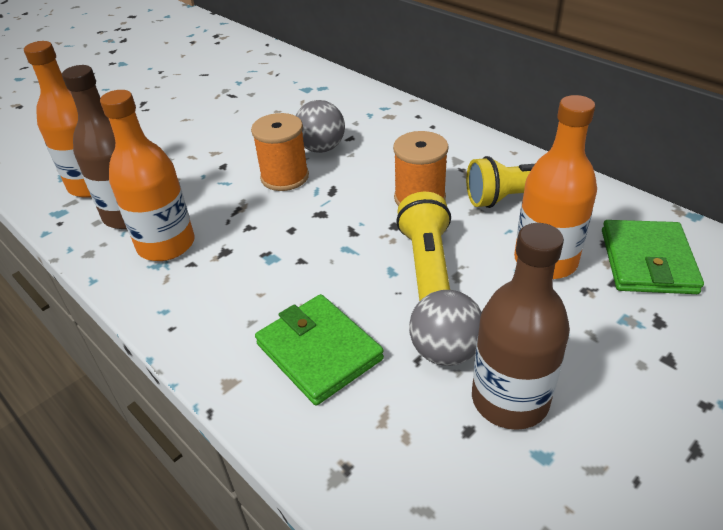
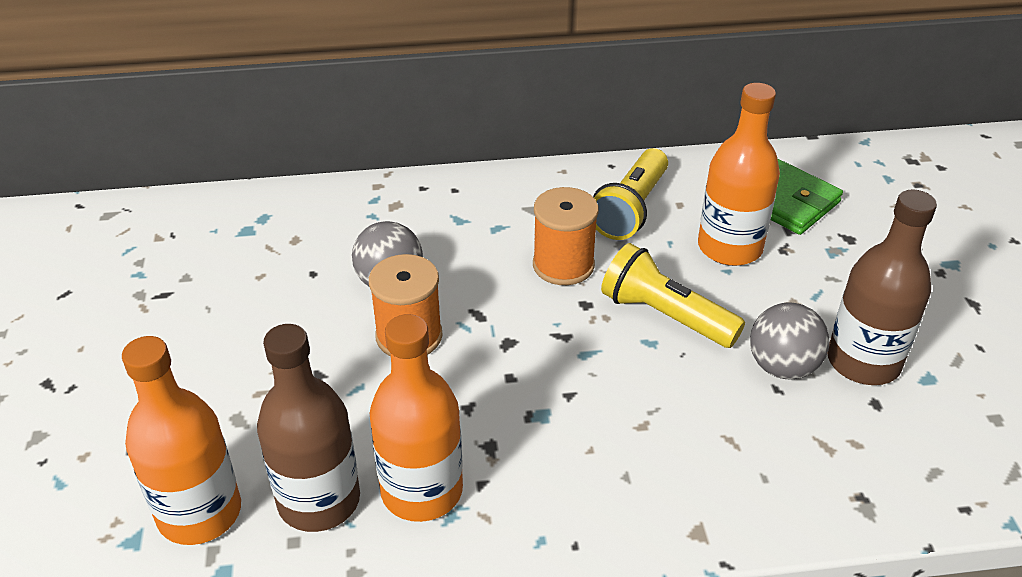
camera: 55 degrees left, 0 degrees up
(319, 351) = (713, 446): green wallet -> none

